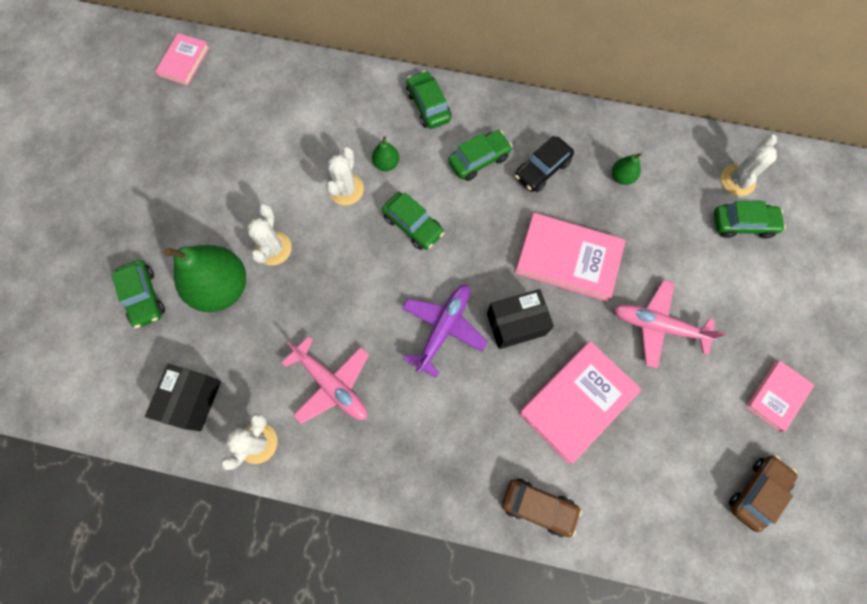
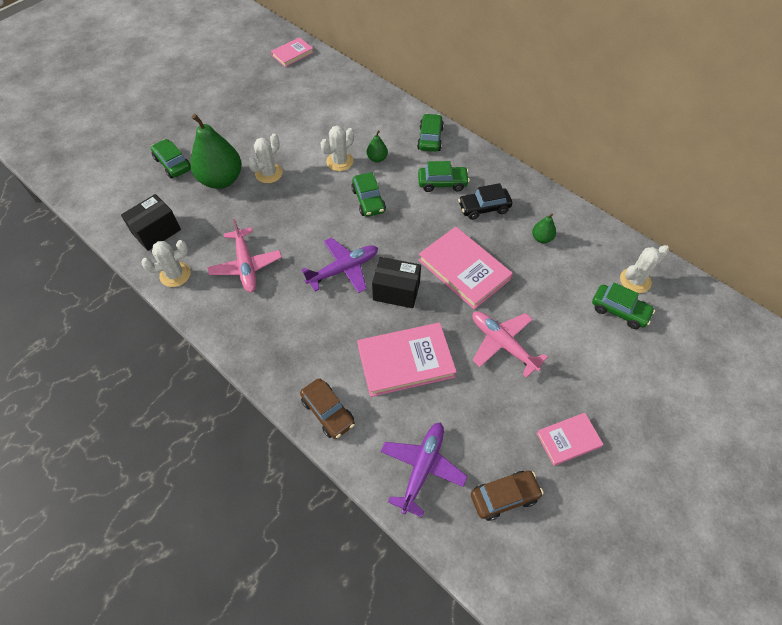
camera: 30 degrees right, 15 degrees down
(144, 297) = (173, 164): green car -> green car turned 135 degrees clockwise
(667, 510) = (422, 468): none -> purple plane

